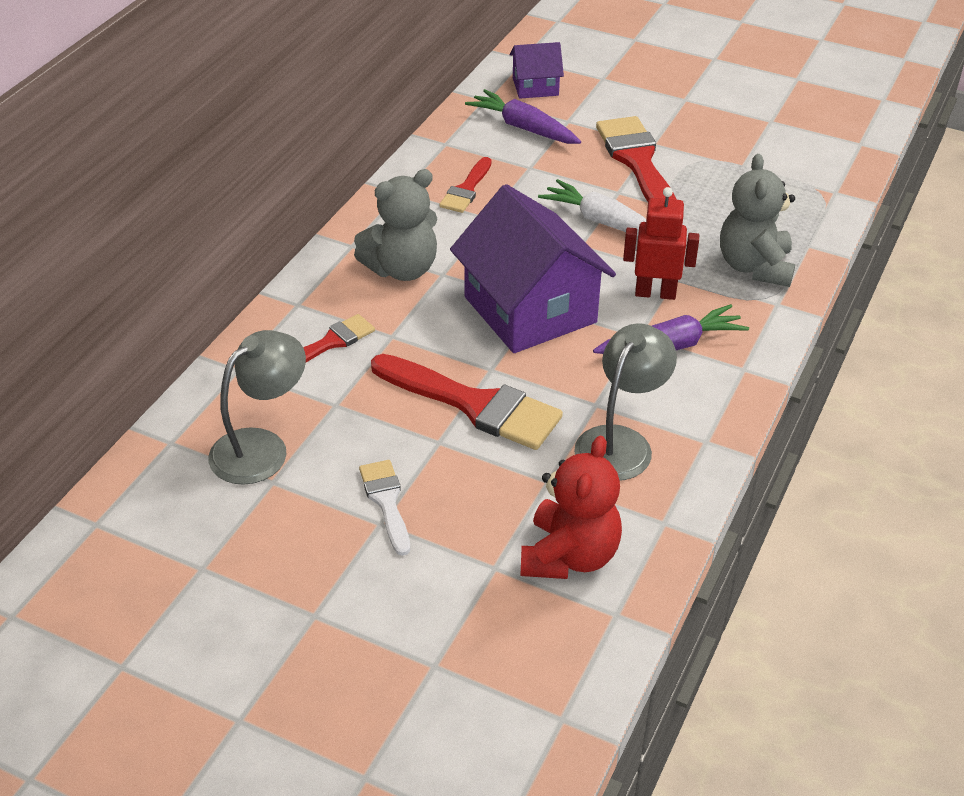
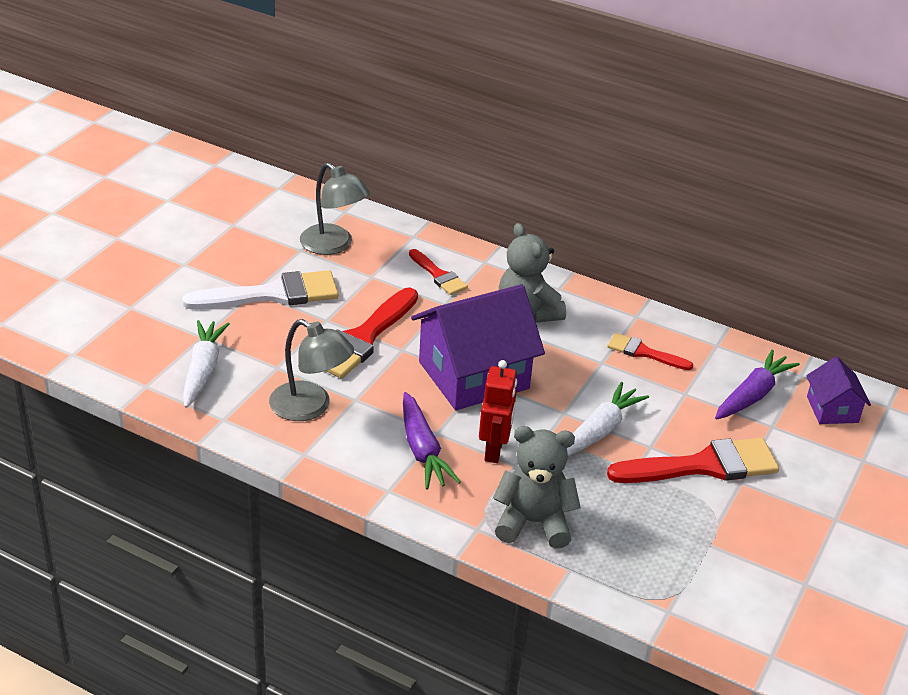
camera: 90 degrees right, 5 degrees down
(386, 502) = (272, 294): white brush -> white brush, size x1.81
(569, 556) = (203, 370): red teddy bear -> white carrot

